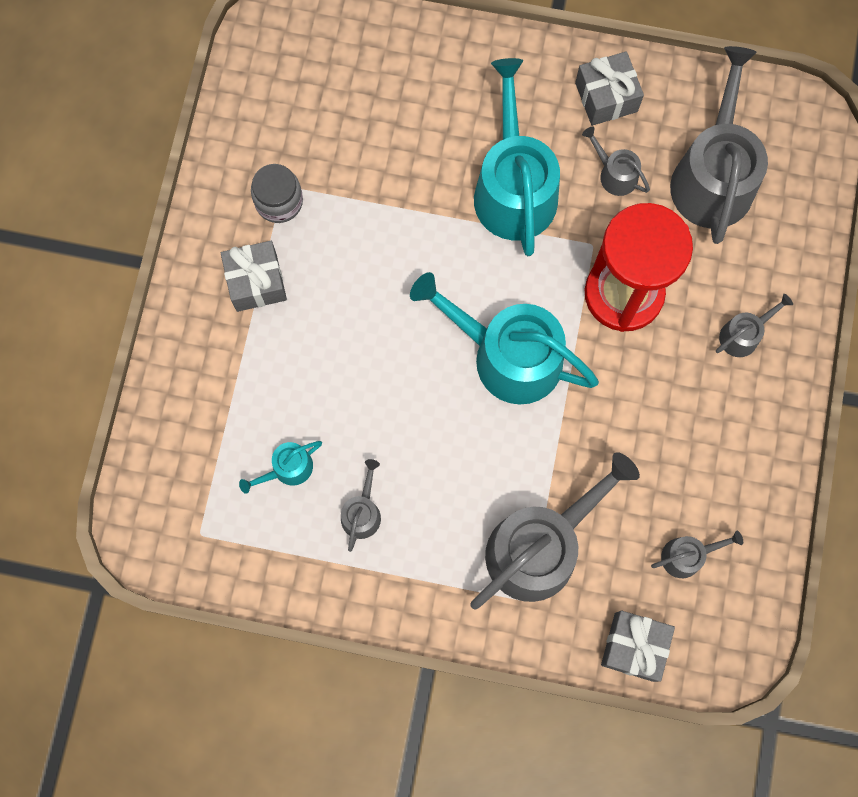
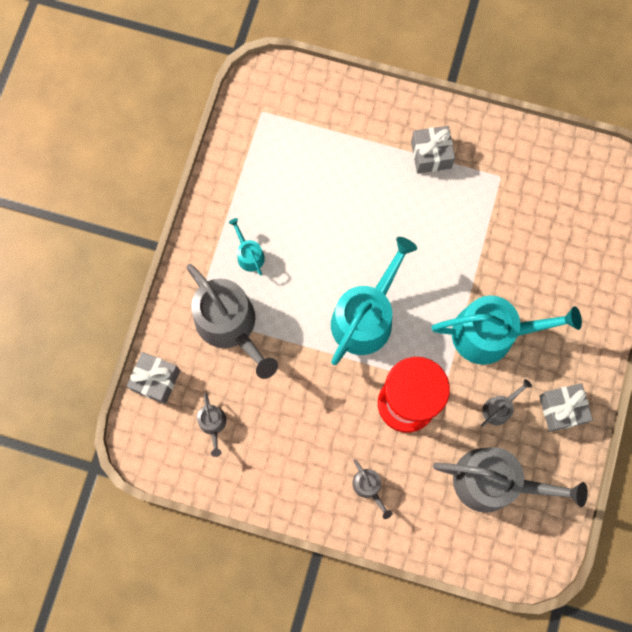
camera: 95 degrees right, 0 degrees up
(279, 201) = (489, 172): grey jar -> none
(288, 469) = (299, 167): turquoise watering can -> turquoise watering can (249, 255)
(362, 512) = (265, 212): grey watering can -> none

